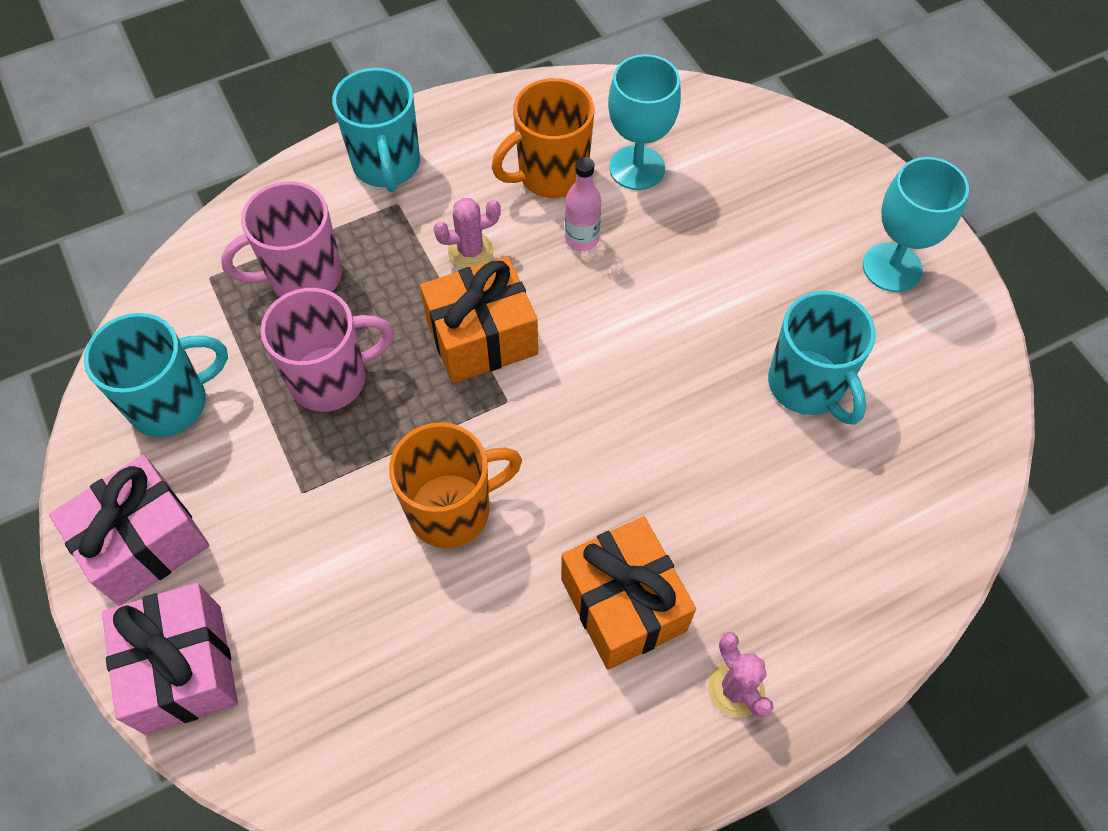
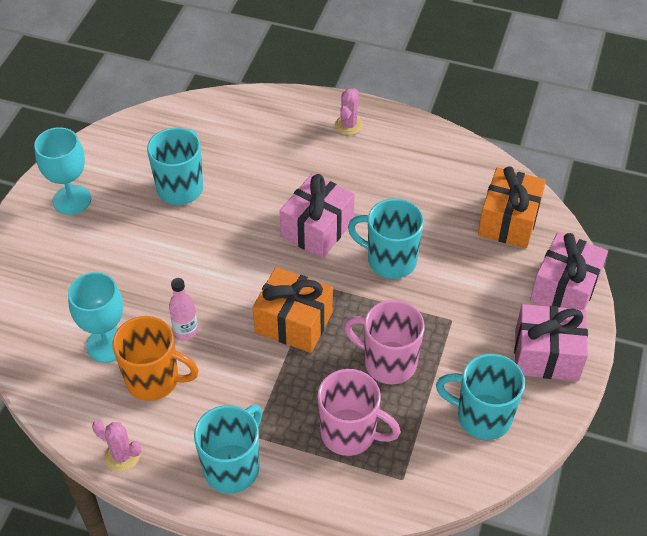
camera: 135 degrees left, 10 degrees down
(452, 510) = (390, 260): orange mug -> turquoise mug
(470, 251) = (247, 372): pink cactus -> pink cactus (122, 456)
(586, 475) = (317, 229): none -> pink gift
(623, 604) = (358, 177): orange gift -> orange gift (508, 221)

